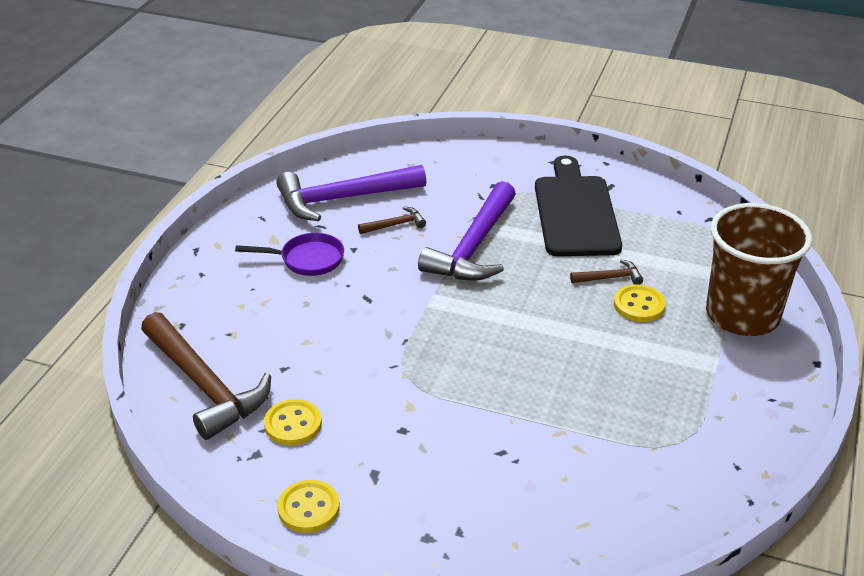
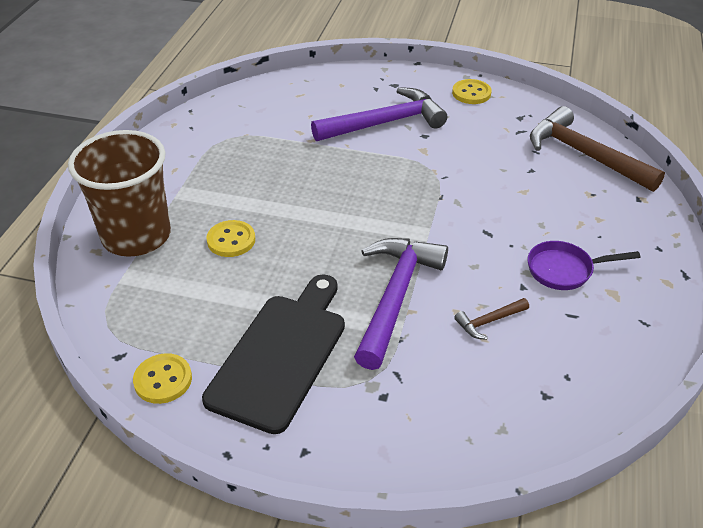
camera: 175 degrees right, 5 degrees up
(293, 424) = (504, 134): yellow button -> yellow button (163, 380)
(342, 199) = (566, 357): purple hammer -> purple hammer (385, 123)
(575, 212) = (280, 355): black cutting board -> black cutting board turned 150 degrees counterclockwise
(610, 278) = (253, 268): brown hammer -> none

